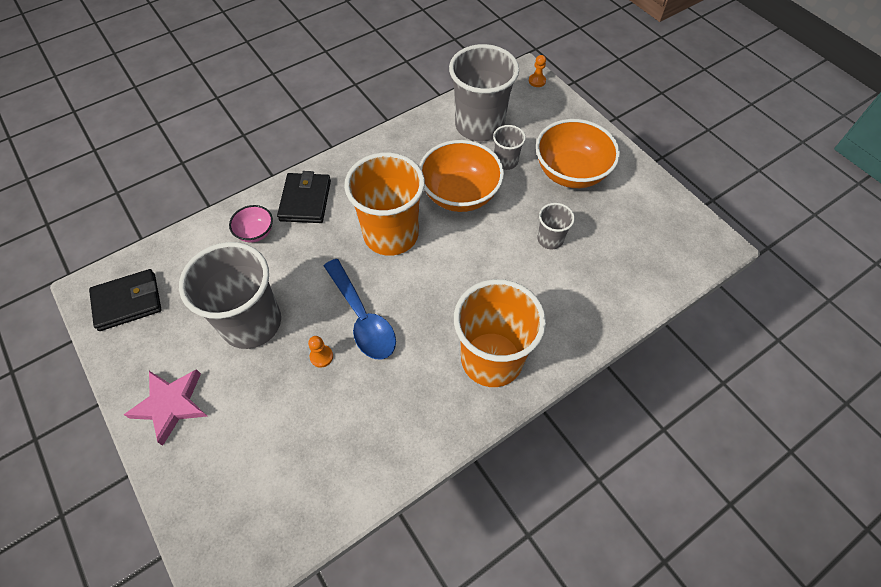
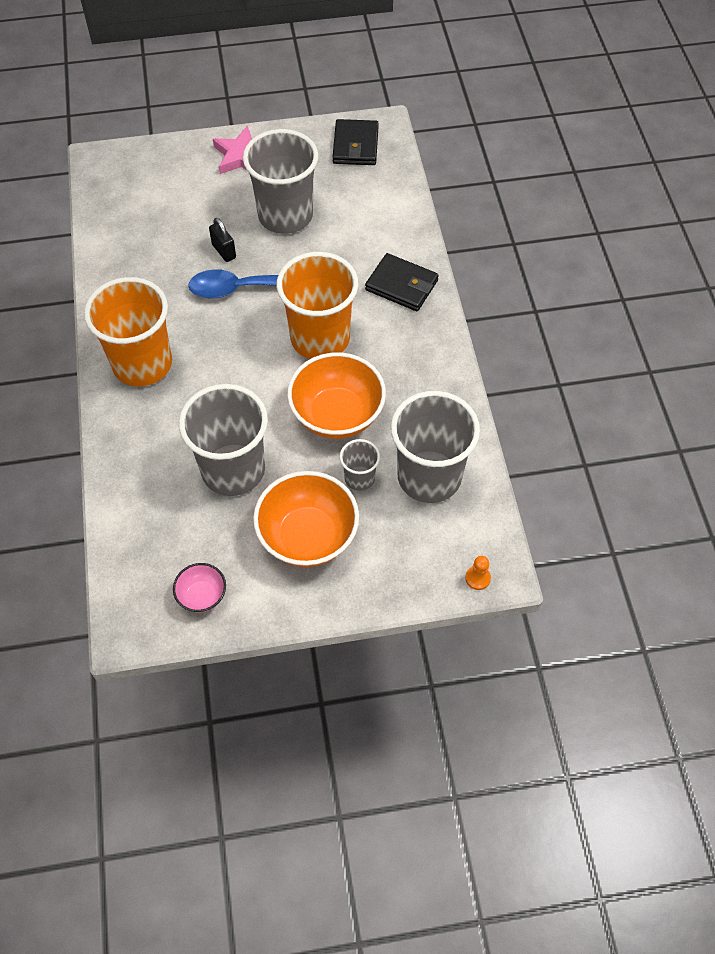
camera: 115 degrees right, 0 degrees up
(255, 232) = (382, 239): pink bowl -> pink bowl (202, 595)
(321, 356) = (224, 251): orange pawn -> black padlock
(550, 239) = (233, 470): grey cup -> grey cup, size x2.12

